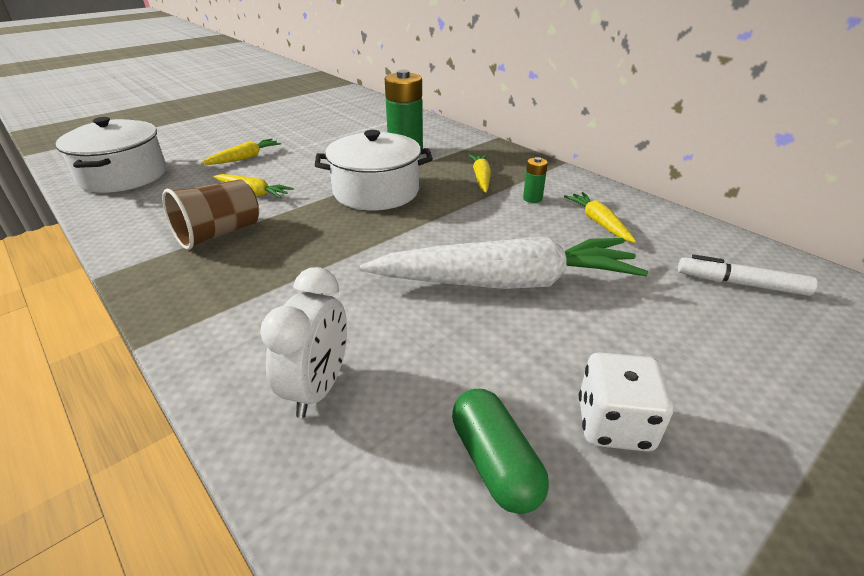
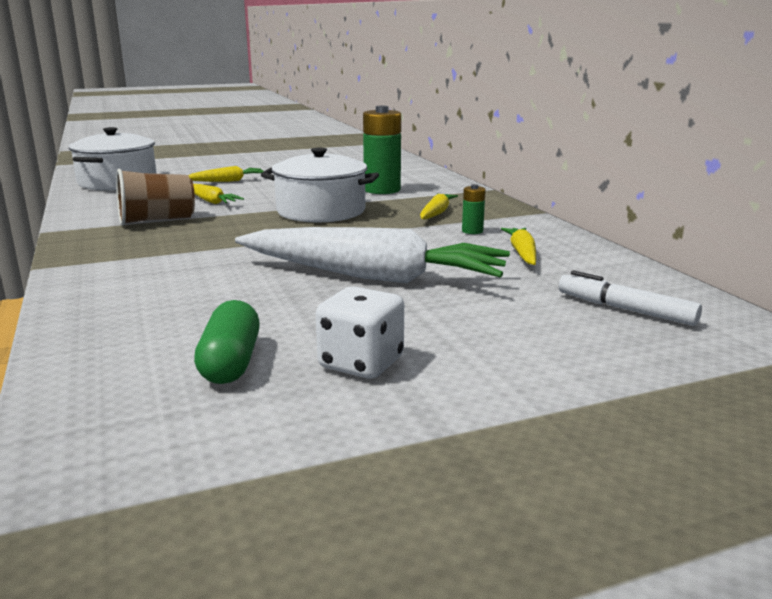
camera: 20 degrees right, 15 degrees down
(318, 388) = (139, 306): white clock -> none

